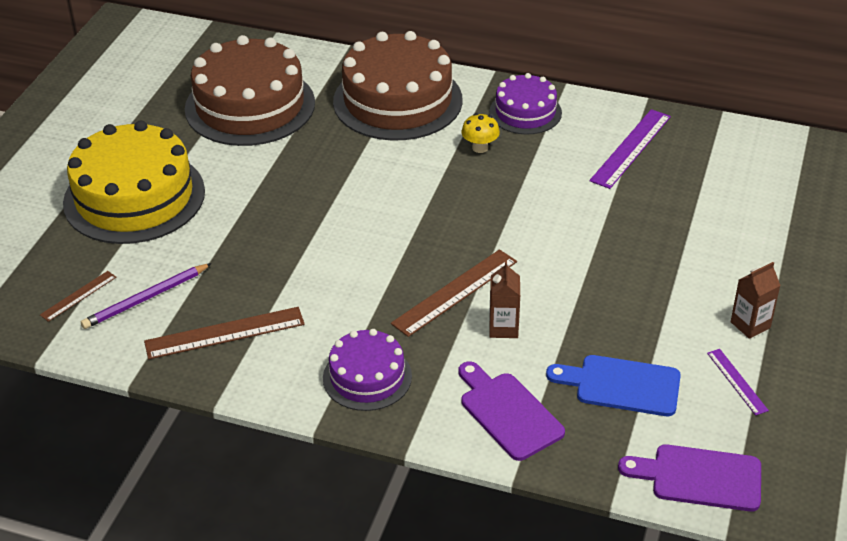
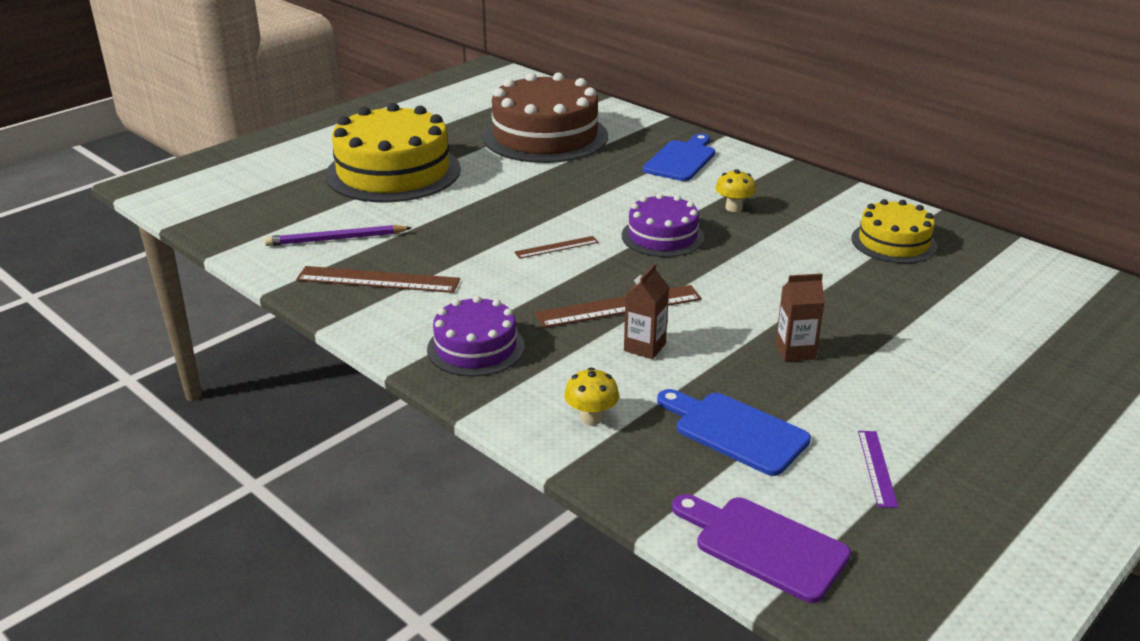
camera: 25 degrees right, 10 degrees down
(78, 296) = (284, 223): brown ruler -> brown ruler (556, 247)
(397, 100) = (681, 160): brown cake -> blue cutting board
(508, 413) = (591, 418): purple cutting board -> yellow mushroom
(525, 112) = (800, 193): purple cake -> purple cake (662, 236)
(631, 148) = (893, 242): purple ruler -> yellow cake
(750, 325) = (930, 421): brown carton -> brown carton (795, 351)

